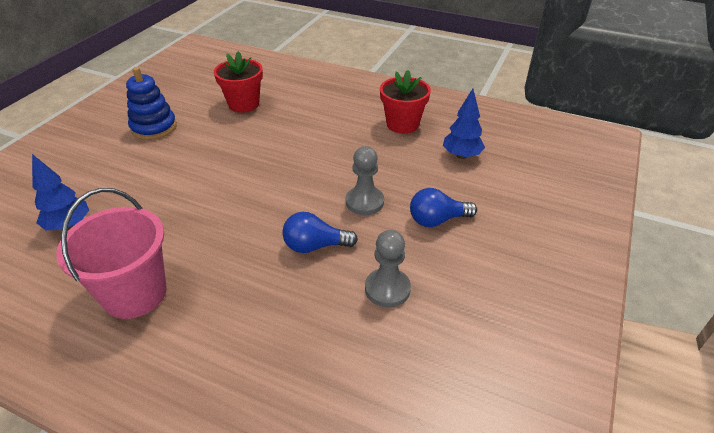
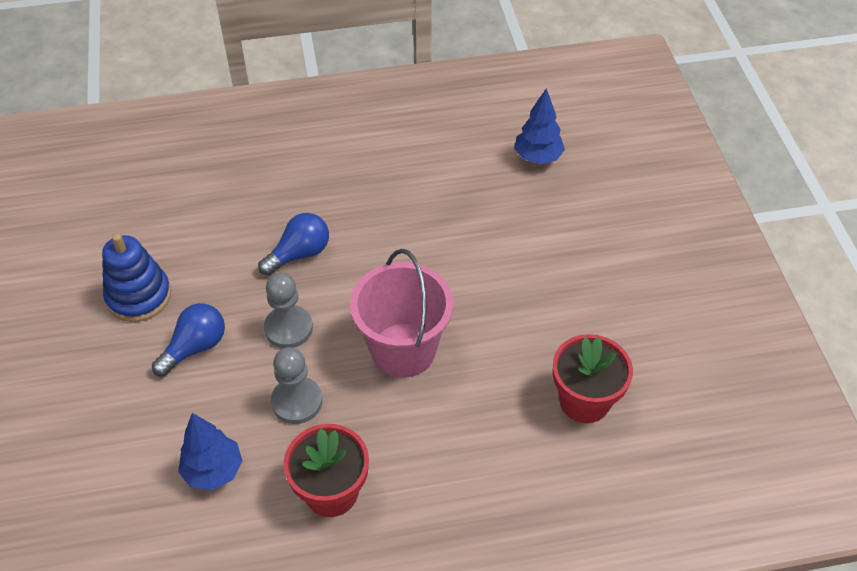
camera: 145 degrees right, 10 degrees up
(135, 293) = (406, 144): pink bucket -> pink bucket (403, 350)
(154, 127) = (634, 295): blue stacking toy -> blue stacking toy (139, 296)
(387, 289) = (204, 250): grey pawn -> grey pawn (297, 401)

